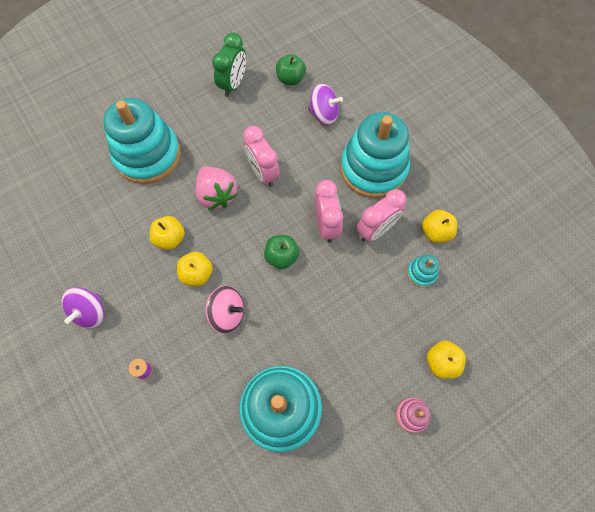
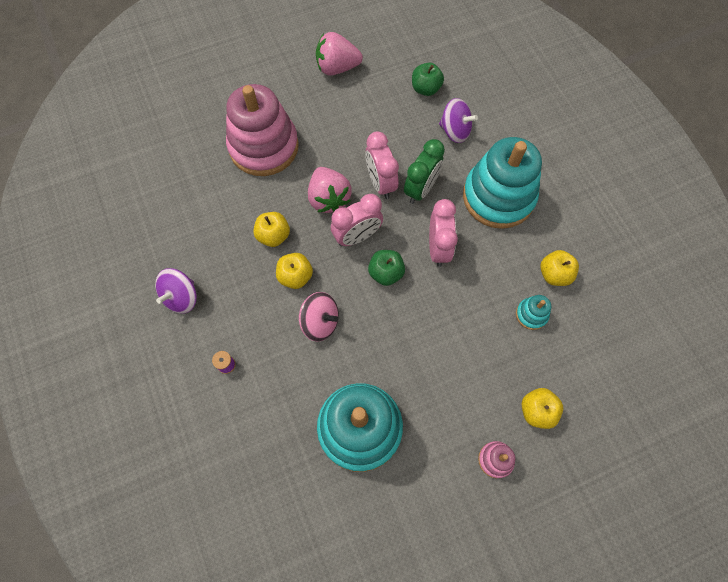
camera: 10 degrees right, 0 degrees up
(147, 155) = (264, 147): turquoise stacking toy -> pink stacking toy
(205, 71) = (337, 68): none -> pink strawberry
(233, 84) = (364, 86): green clock -> green clock (421, 189)
(376, 230) = (490, 261): pink clock -> pink clock (357, 236)

